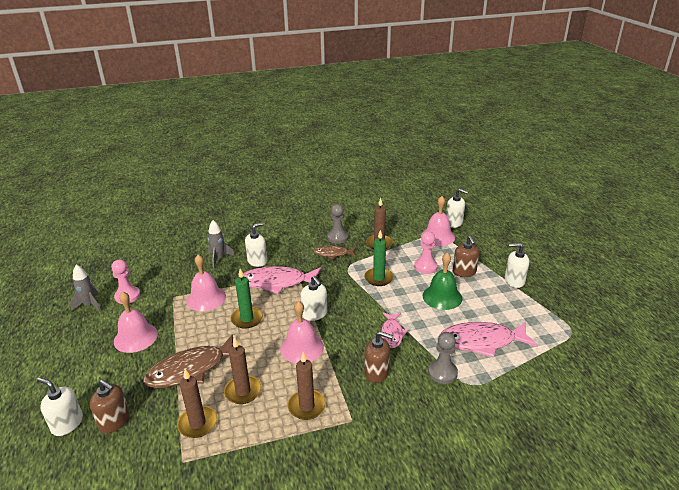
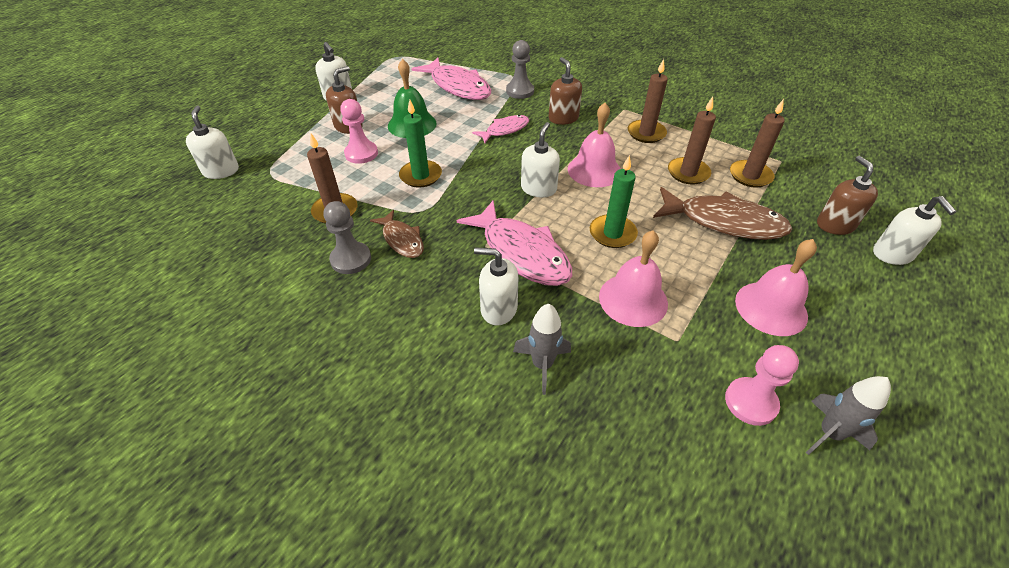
camera: 130 degrees left, 15 degrees up
(438, 236) = (274, 170): pink bell -> none

